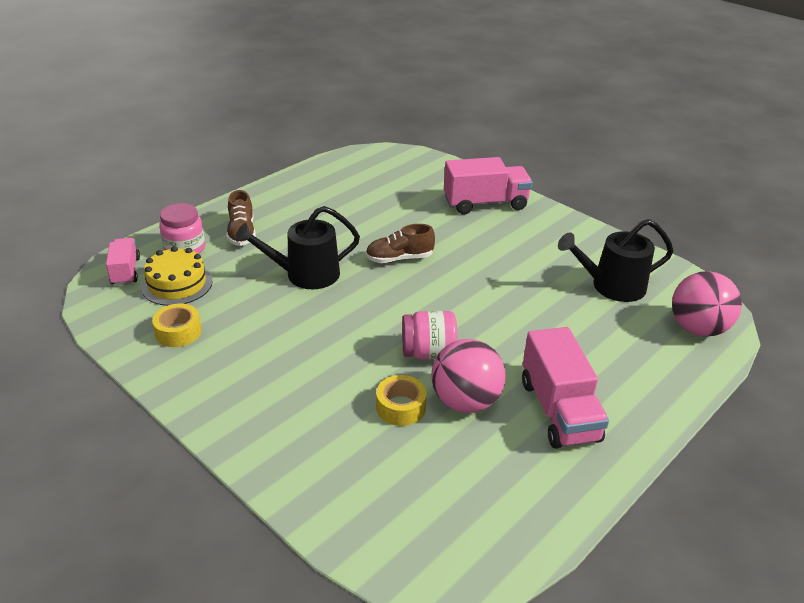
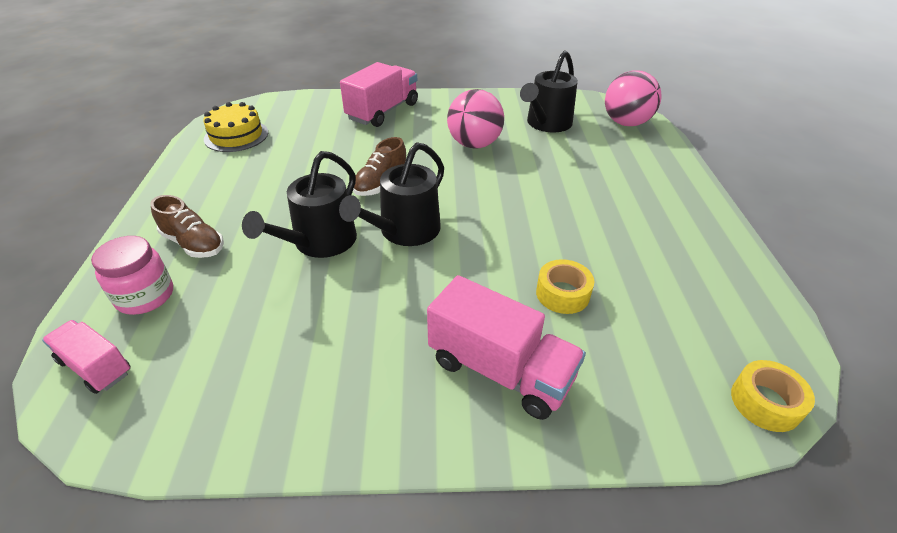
camera: 45 degrees left, 5 degrees up
(177, 284) = (189, 336): yellow cake -> yellow cake (236, 136)
(178, 332) = (267, 382): yellow tape -> yellow tape (765, 402)
(365, 300) = (405, 231): none -> black watering can
(428, 353) = (514, 239): pink jar -> none
(465, 401) = (592, 256): pink ball -> pink ball (474, 144)
(559, 410) = (648, 220): pink truck -> pink truck (500, 370)

